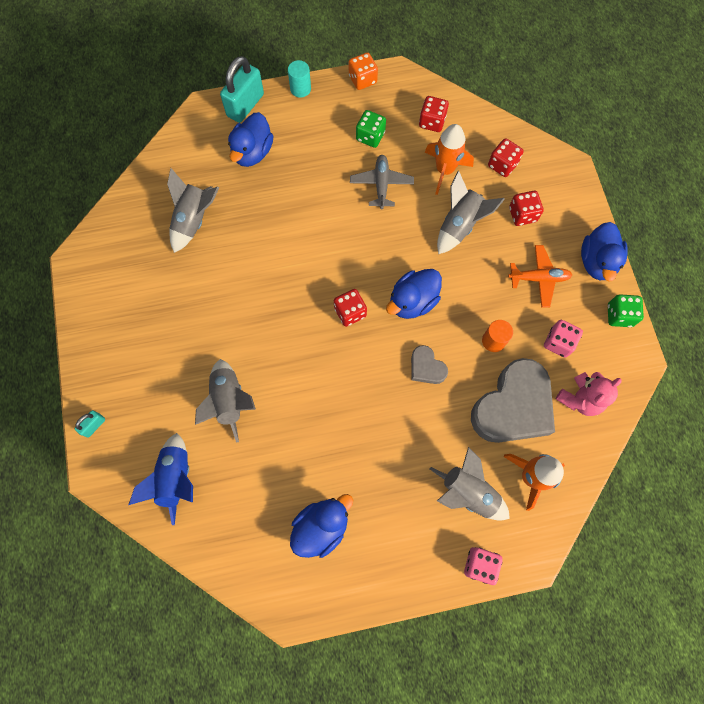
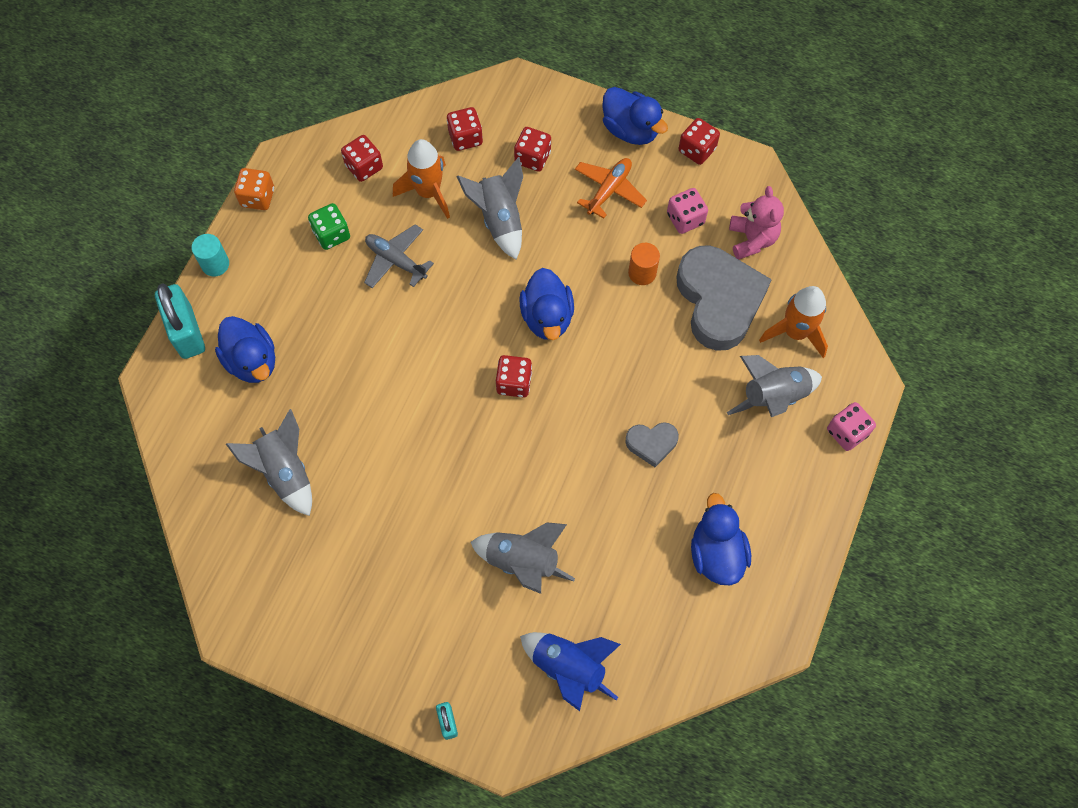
camera: 55 degrees left, 5 degrees down
(426, 367) = (625, 350): grey heart -> grey heart (651, 443)
(619, 315) = (697, 150): green dice -> red dice

